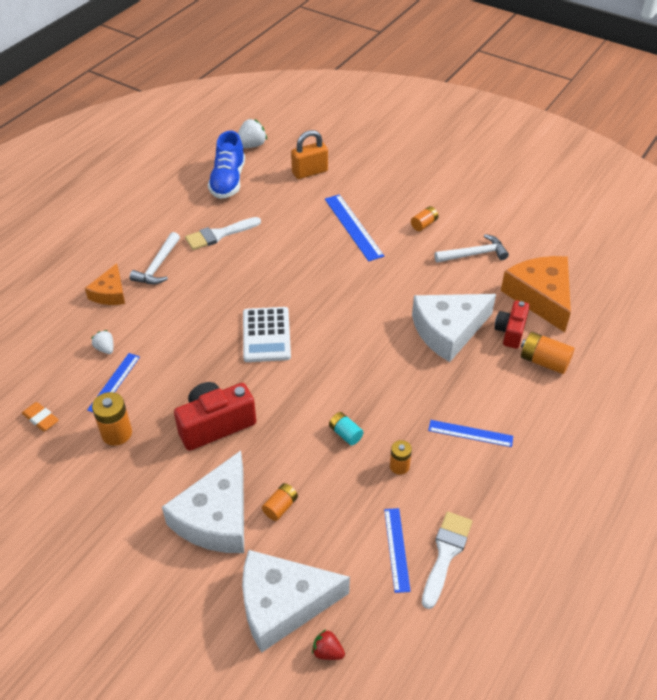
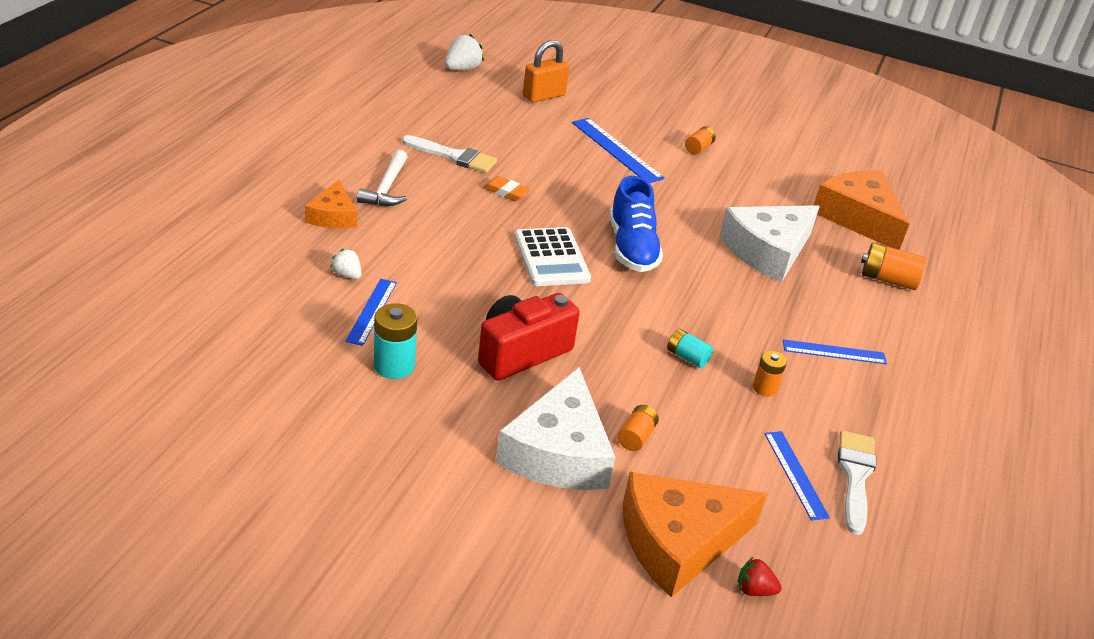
camera: 15 degrees left, 10 degrees down
(41, 419) = (284, 353): orange eraser -> orange eraser (506, 192)
(116, 433) = (394, 366): orange battery -> turquoise battery
(219, 235) = (454, 156): white brush -> white brush turned 120 degrees counterclockwise
(228, 181) = (446, 103): blue shoe -> blue shoe (632, 248)
(282, 604) = (678, 541): white cheese -> orange cheese
(474, 254) = (767, 177): white hammer -> none
(510, 332) = (838, 251): red camera -> none

